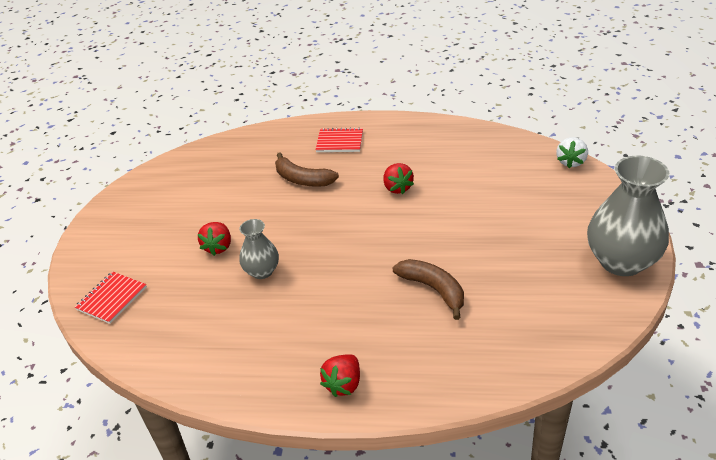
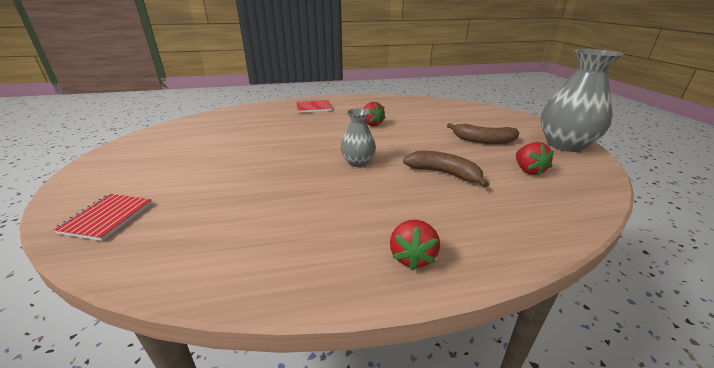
camera: 20 degrees left, 10 degrees down
(218, 247) = (229, 167): red strawberry -> red strawberry (528, 170)
(262, 271) = (279, 179): grey vase -> grey vase (358, 162)
(302, 179) = (293, 125): brown banana -> brown banana (483, 140)
(571, 162) = (479, 106): white strawberry -> none

